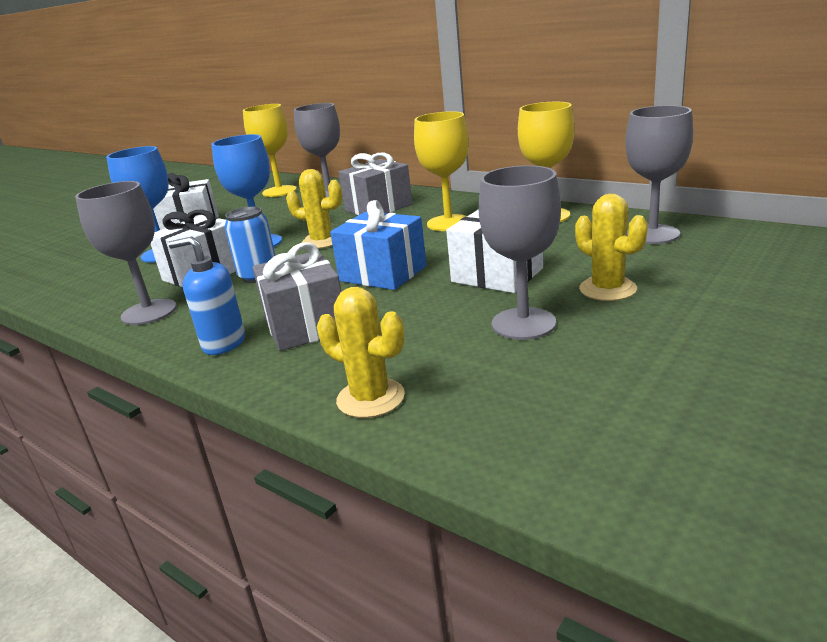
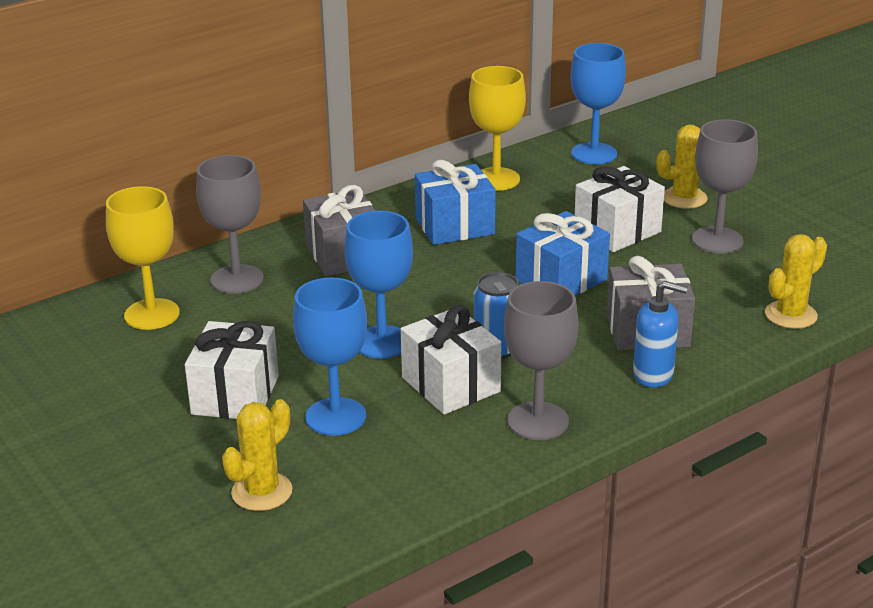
camera: 75 degrees left, 5 degrees up
(223, 343) = (653, 375): blue soap dispenser -> blue soap dispenser turned 105 degrees counterclockwise
(322, 241) = (425, 302): yellow cactus -> yellow cactus (262, 492)
(448, 223) = (454, 226): yellow goblet -> blue gift
(652, 234) = (594, 154): grey goblet -> blue goblet

